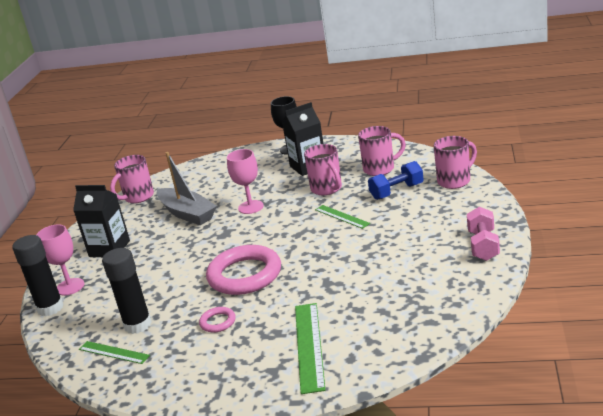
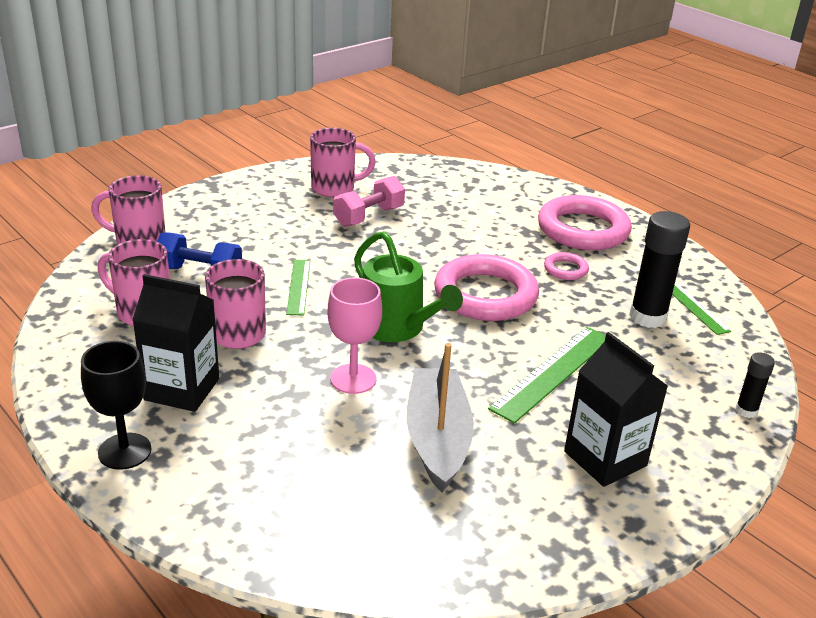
camera: 145 degrees left, 5 degrees up
(50, 308) = (746, 411): black glue stick -> black glue stick, size x0.52
(70, 287) = (703, 427): pink goblet -> none
(138, 197) = (465, 555): pink mug -> pink mug (335, 188)
(240, 363) = (583, 230): none -> pink ring
(265, 233) = (397, 327): none -> green watering can
(309, 346) = (516, 209): green ruler -> green ruler (553, 372)
(483, 245) = (270, 184): pink dumbbell -> pink dumbbell (368, 216)

